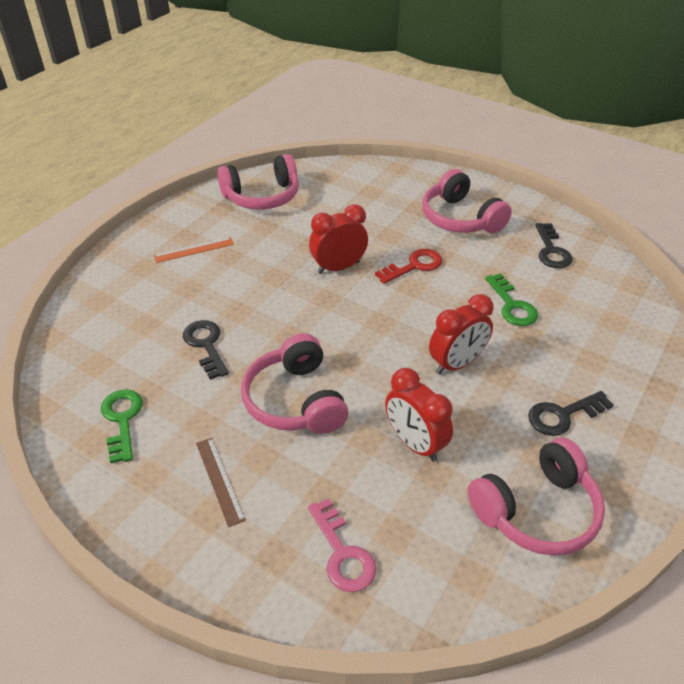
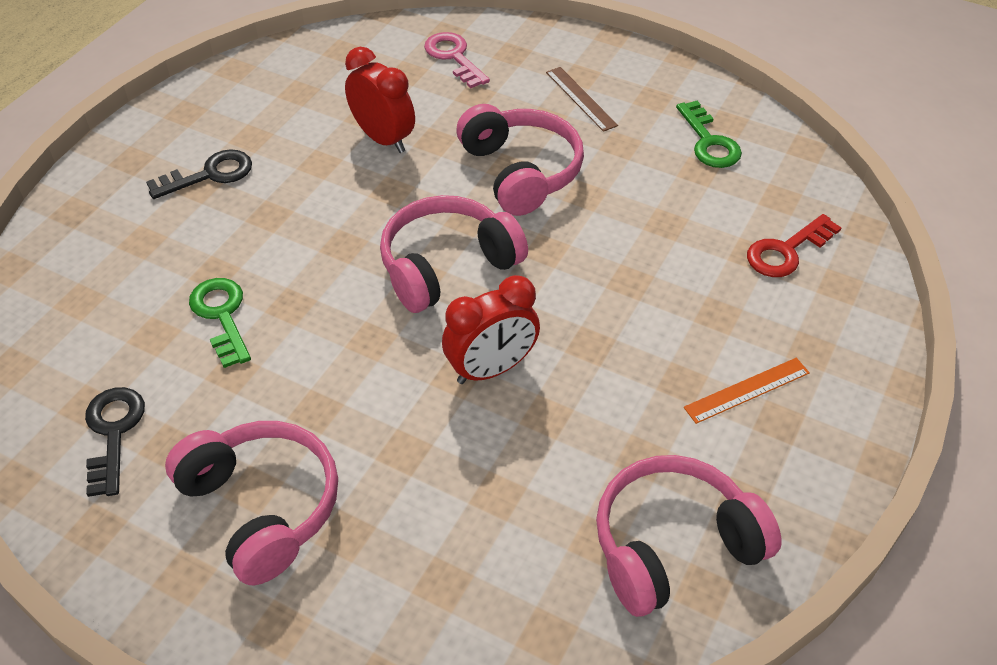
camera: 175 degrees right, 5 degrees up
(206, 345) = (653, 229): black key -> none
(414, 266) = (364, 381): red key -> red key (786, 251)
(456, 363) = (322, 225): red clock -> none
(537, 511) = (270, 93): pink headphones -> pink headphones (447, 266)

